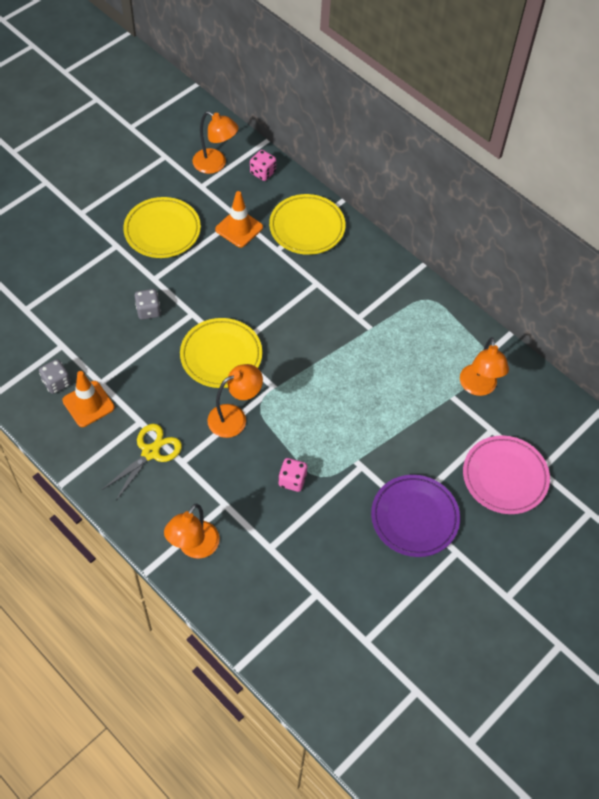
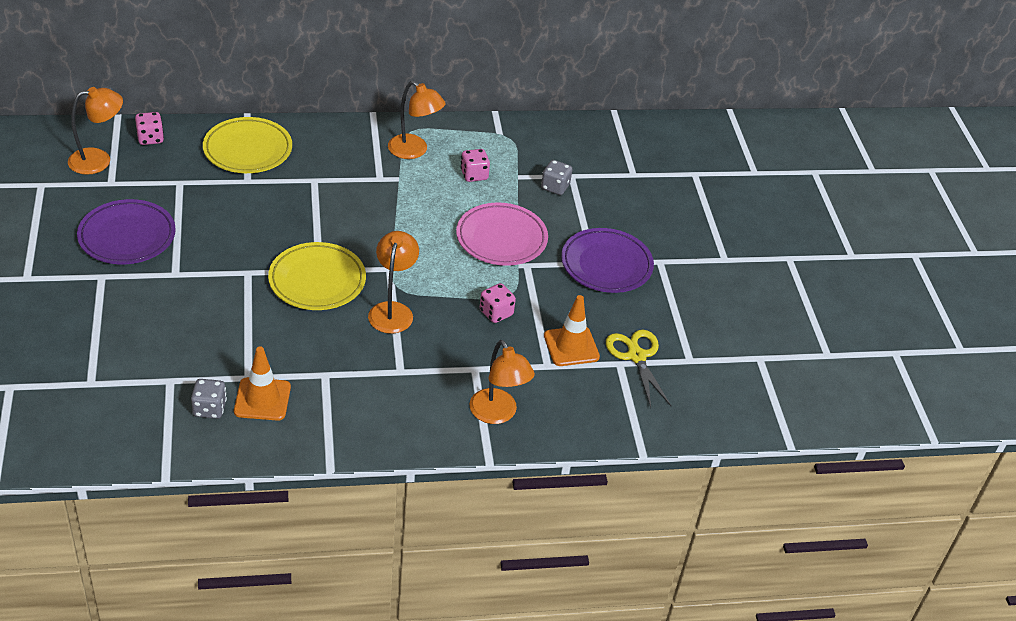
camera: 55 degrees left, 15 degrees down
(148, 311) = (207, 298): grey dice -> grey dice (555, 187)
(150, 452) = (366, 386): yellow scissors -> yellow scissors (636, 356)
(162, 231) = (127, 237): yellow plate -> purple plate
(239, 228) = (192, 189): orange traffic cone -> orange traffic cone (571, 346)
(423, 369) = (474, 175): none -> pink dice
(478, 387) = (525, 158): orange lamp -> orange lamp (414, 151)
(505, 477) = (620, 195): pink plate -> pink plate (501, 239)

